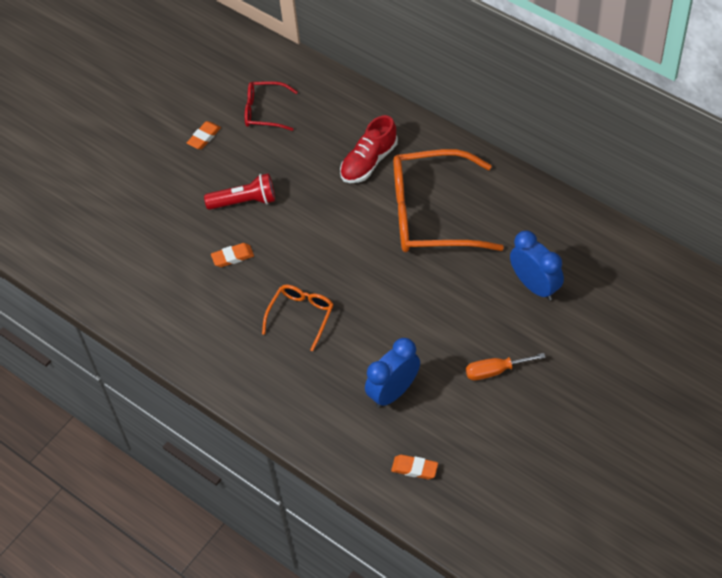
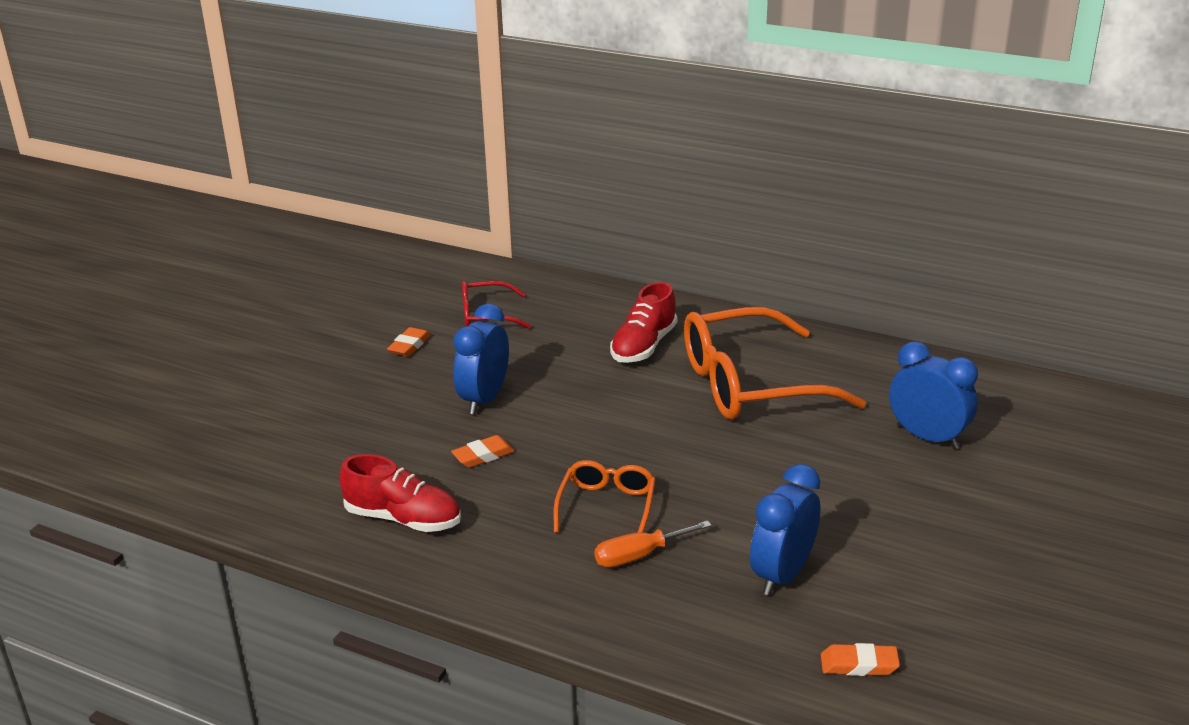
camera: 15 degrees left, 25 degrees down
(171, 306) = (403, 519): none -> red shoe
(244, 201) = (484, 399): red flashlight -> blue clock
(495, 371) = (921, 532): orange screwdriver -> orange screwdriver (639, 555)

